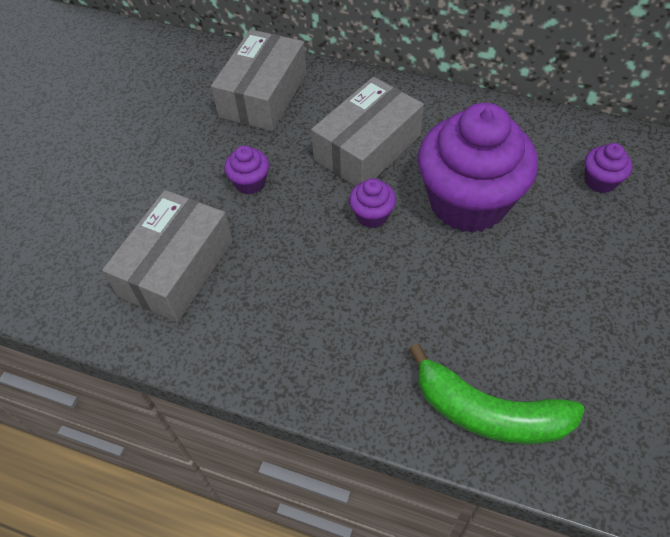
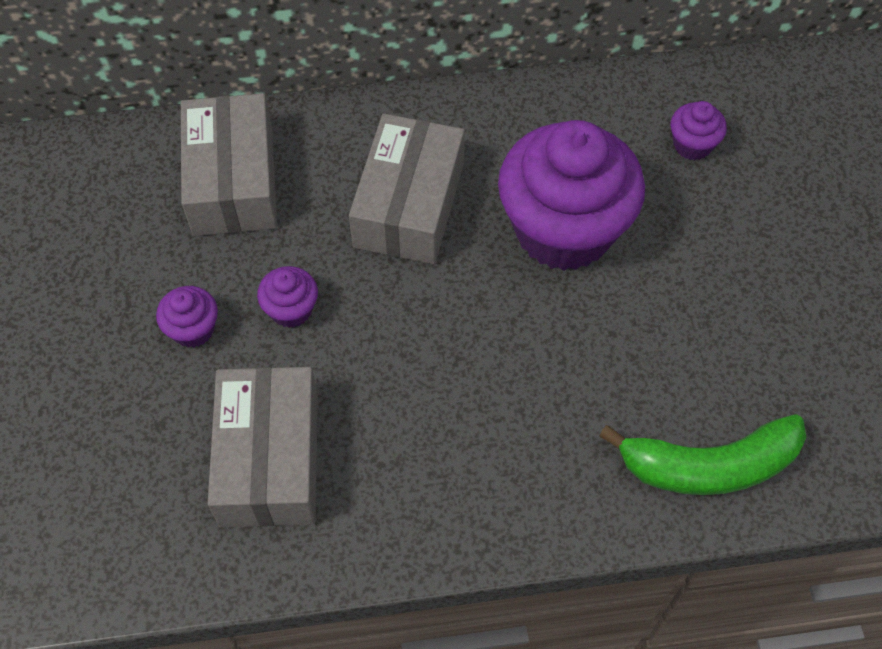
camera: 30 degrees left, 5 degrees up
(372, 215) = (464, 291): purple cupcake -> purple cupcake (193, 329)

